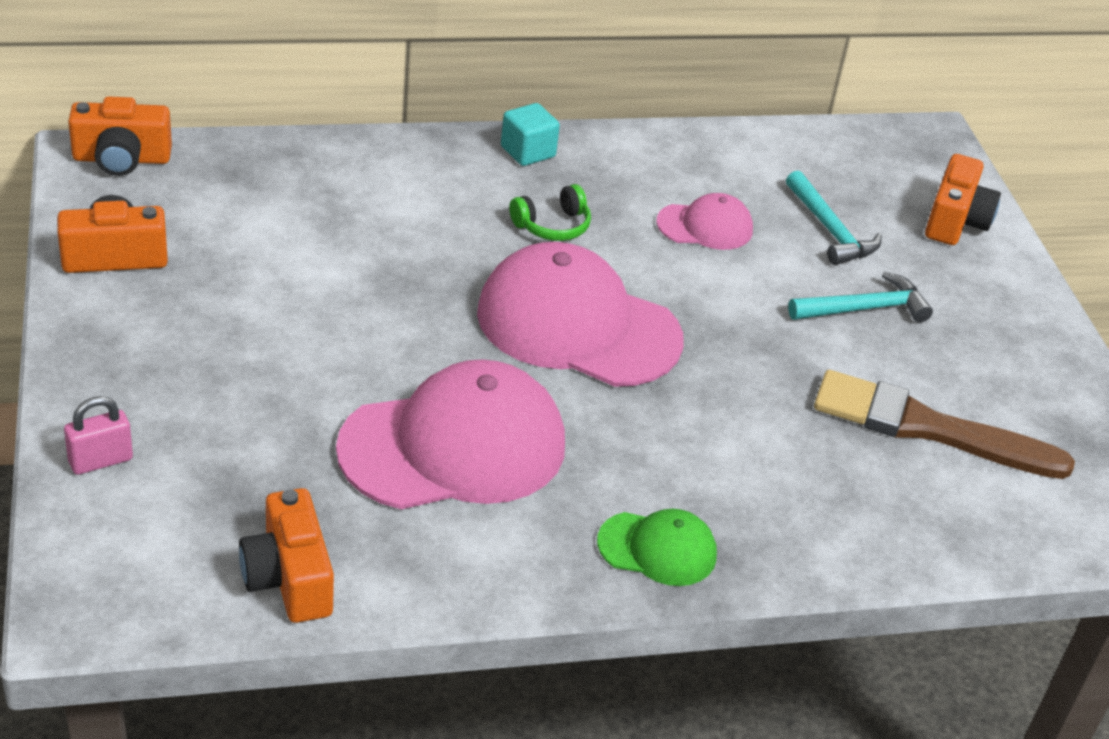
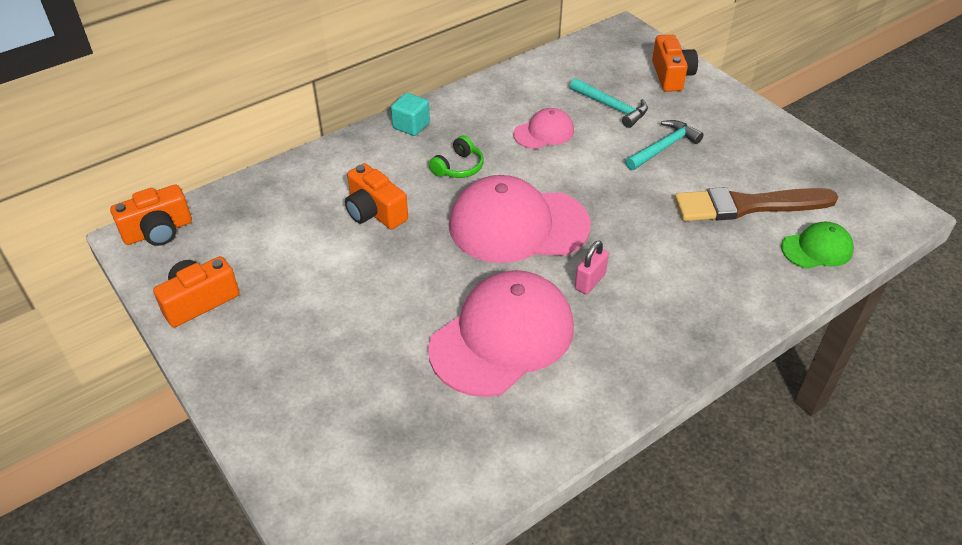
camera: 20 degrees left, 5 degrees up
(100, 461) = (288, 452): pink padlock -> pink padlock (590, 281)
(289, 578) = (466, 476): orange camera -> orange camera (375, 212)
(657, 549) = (663, 349): green cap -> green cap (817, 249)

